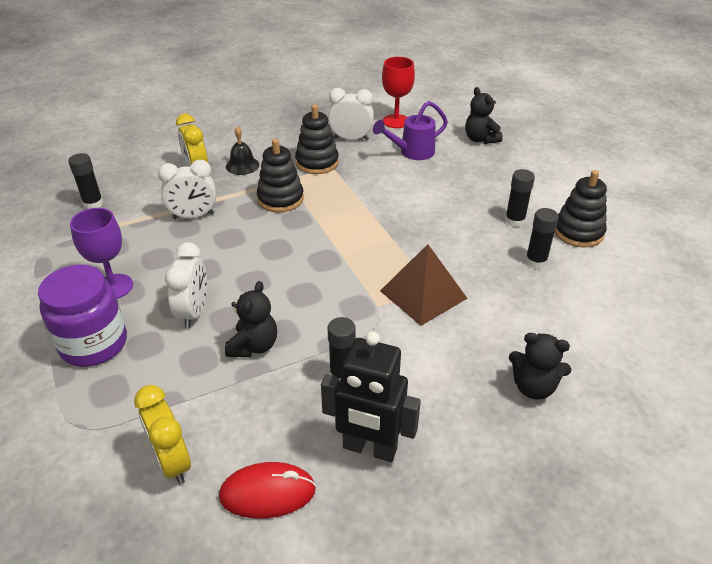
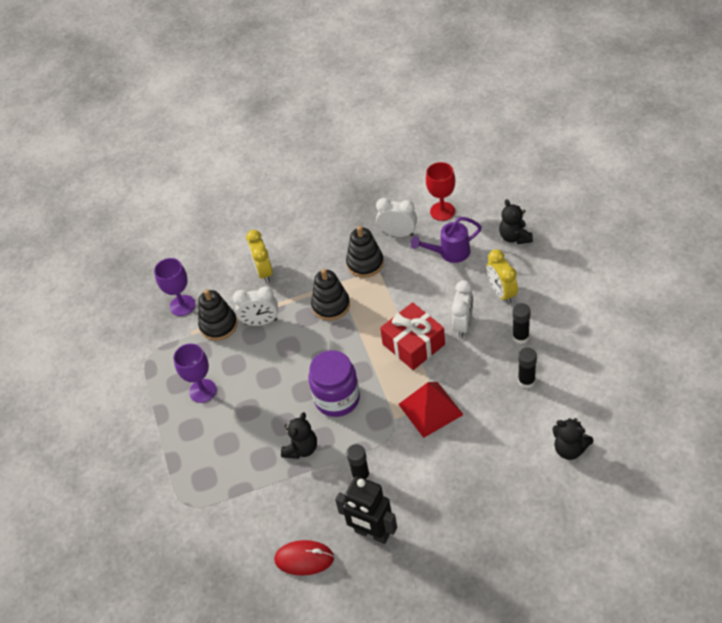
camera: 15 degrees right, 10 degrees up
(93, 204) = (182, 305): black glue stick -> purple goblet
(94, 344) = (192, 441): purple jar -> purple jar (337, 398)
(172, 462) = (246, 534): yellow clock -> yellow clock (502, 293)
(194, 312) = (260, 417): white clock -> white clock (463, 325)
(242, 165) = (302, 265): black bell -> none
(387, 231) = (413, 344): none -> red gift
(423, 294) = (430, 409): brown pyramid -> red pyramid
(533, 387) = (493, 494): black teddy bear -> black teddy bear (569, 449)
(578, 232) = (570, 352): black stacking toy -> black stacking toy (218, 325)

